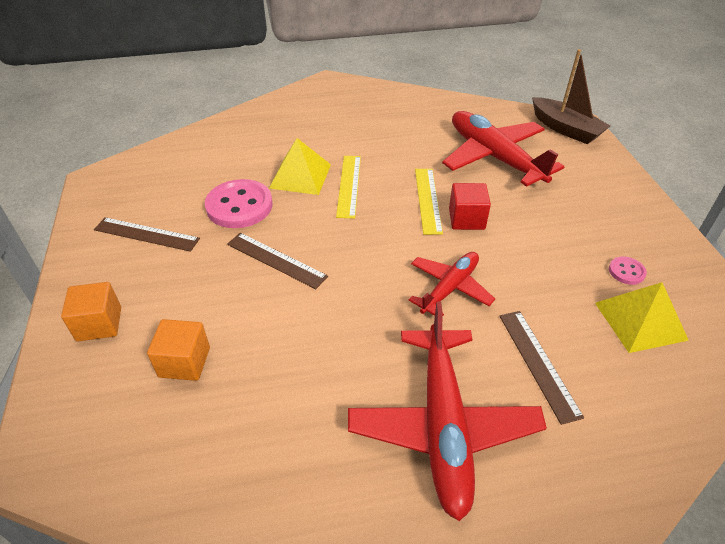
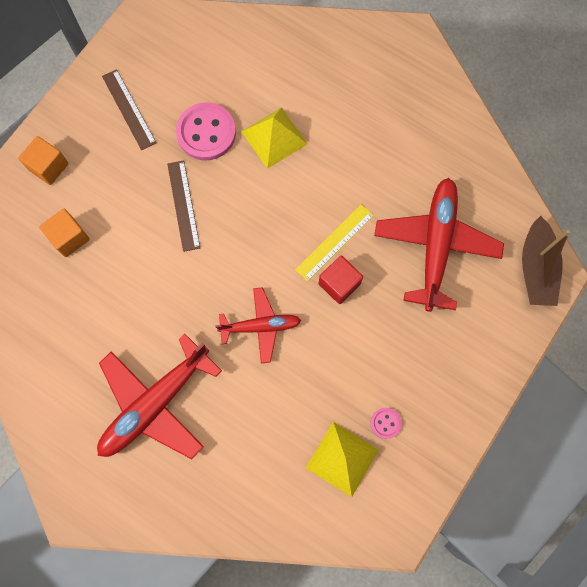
camera: 45 degrees right, 30 degrees up
(349, 185) = (297, 178): yellow ruler -> none
(538, 363) = (246, 422): brown ruler -> none

